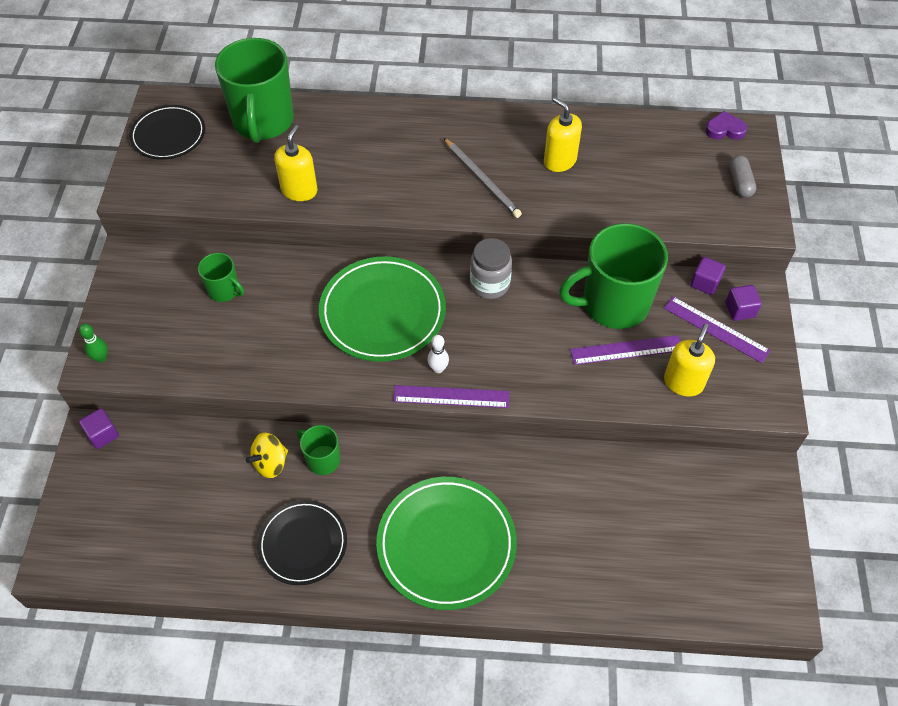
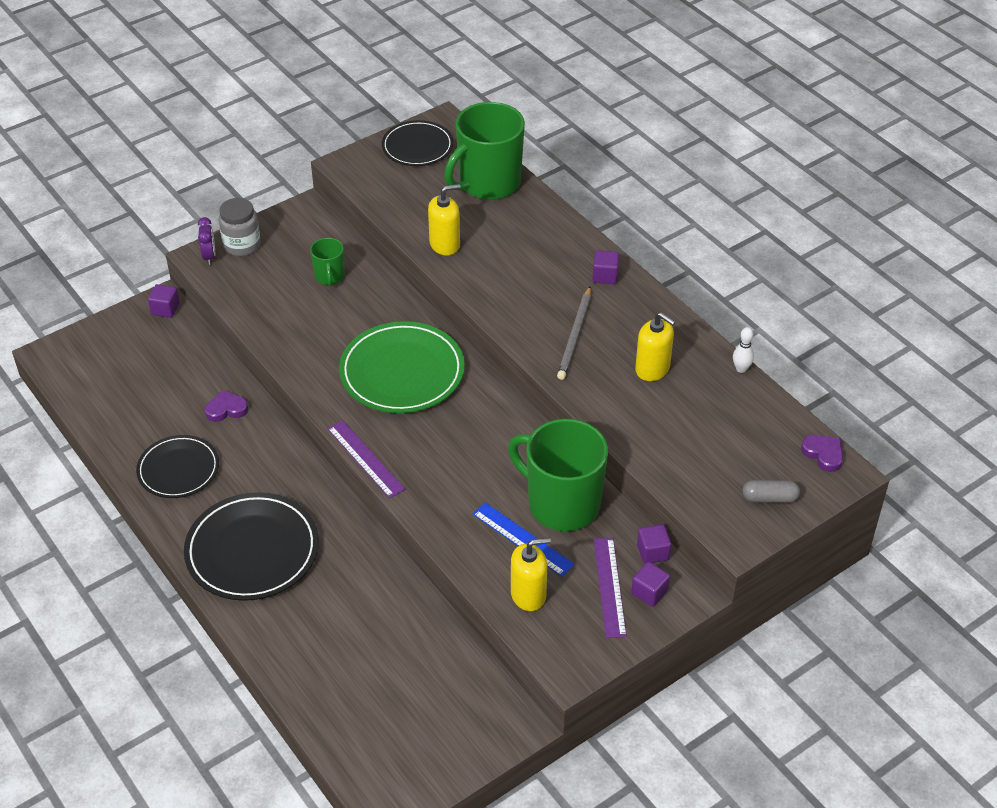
camera: 50 degrees right, 10 degrees down
(101, 358) = (209, 256): green bowling pin -> purple clock
(270, 463) = (226, 409): yellow spinning top -> purple heart
(322, 459) = (256, 435): green mug -> none
(438, 369) = (383, 435): white bowling pin -> white bowling pin (741, 369)
(439, 124) = (605, 276): none -> purple cube
(446, 544) = (252, 550): green plate -> black plate
(489, 284) = (497, 416): grey jar -> grey jar (242, 245)
(560, 160) = (652, 369): yellow soap dispenser -> yellow soap dispenser turned 120 degrees clockwise
(626, 350) = (522, 539): purple ruler -> blue ruler
(740, 182) = (769, 498): grey capsule -> grey capsule turned 45 degrees clockwise

